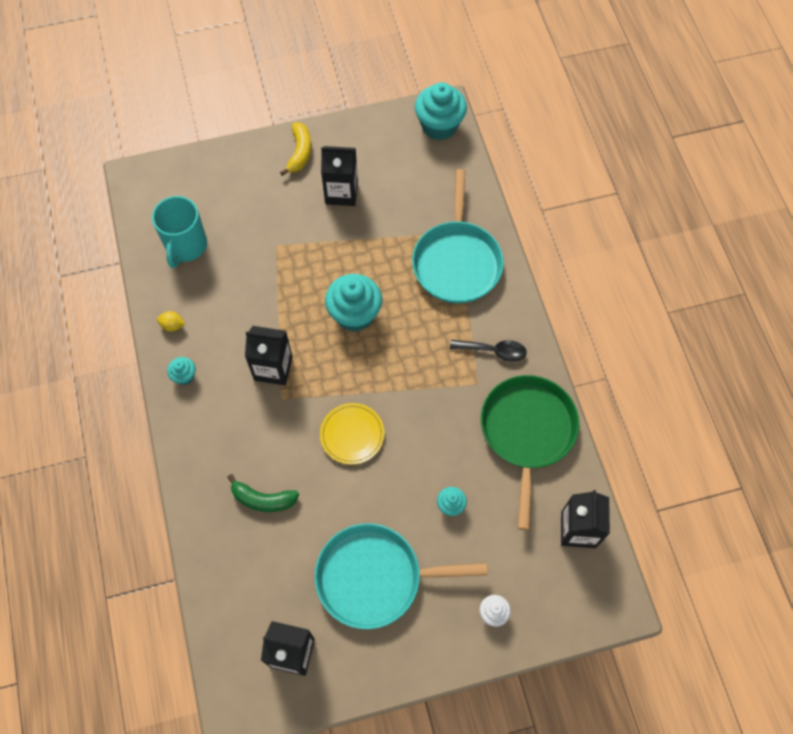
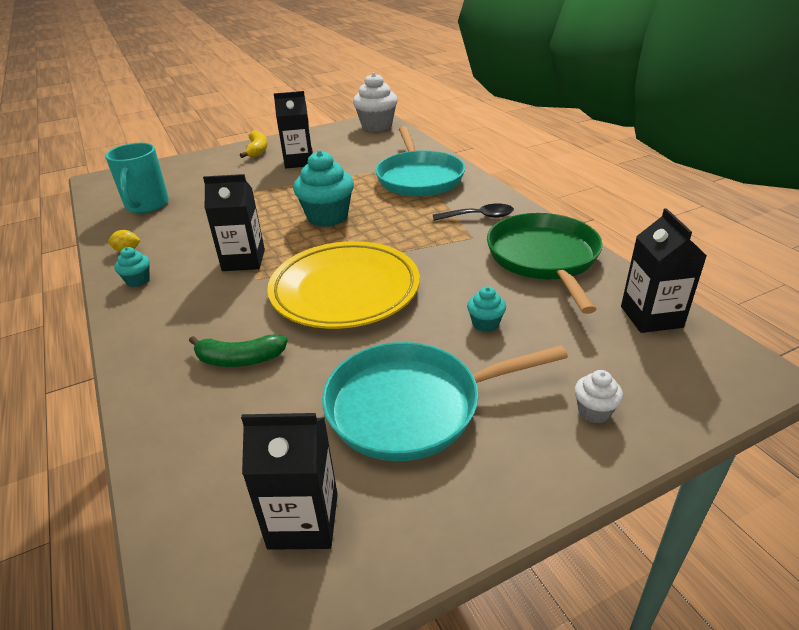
camera: 10 degrees left, 30 degrees down
(352, 435) = (345, 290): yellow plate -> yellow plate, size x1.92
(439, 126) = (377, 126): turquoise cupcake -> white cupcake

